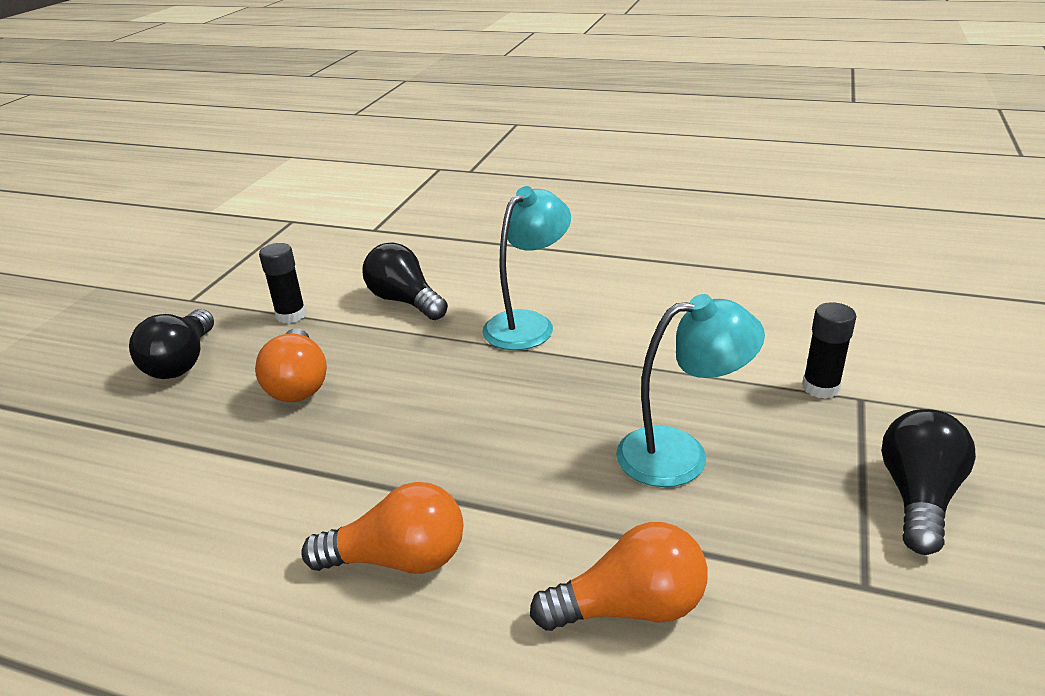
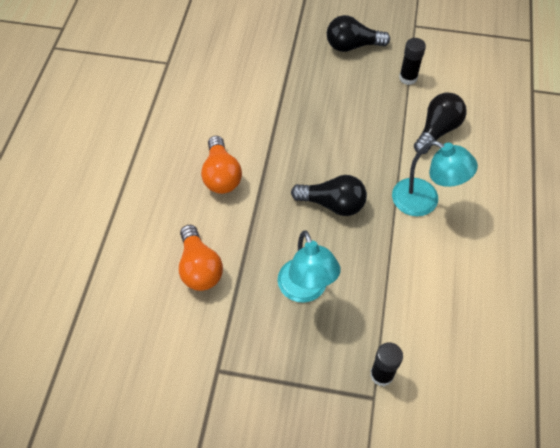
camera: 80 degrees right, 25 degrees up
(298, 384) = (341, 102): orange light bulb -> none
(918, 497) = (283, 411): black light bulb -> black light bulb (333, 204)

